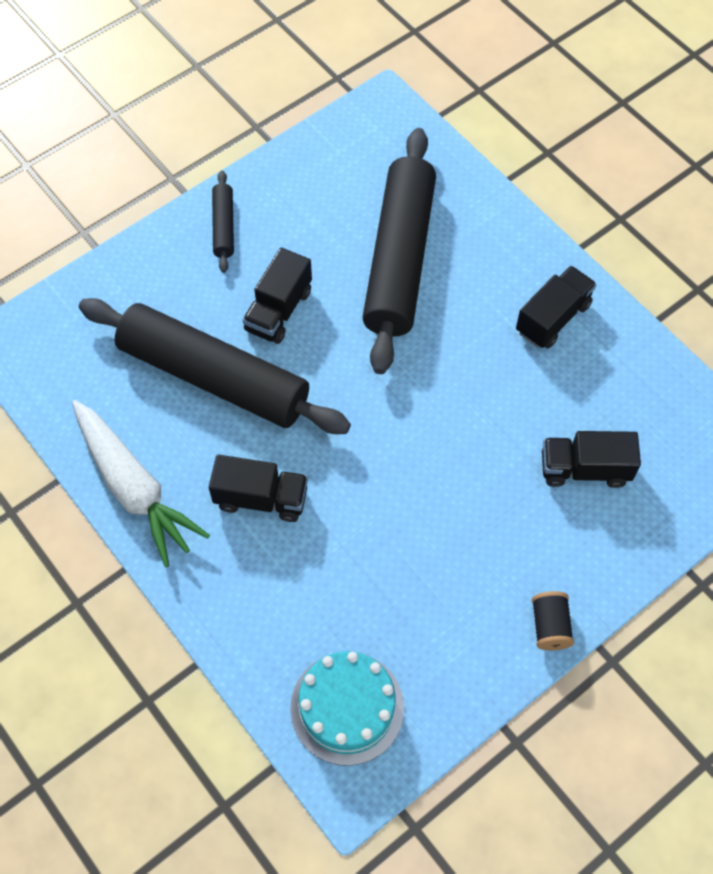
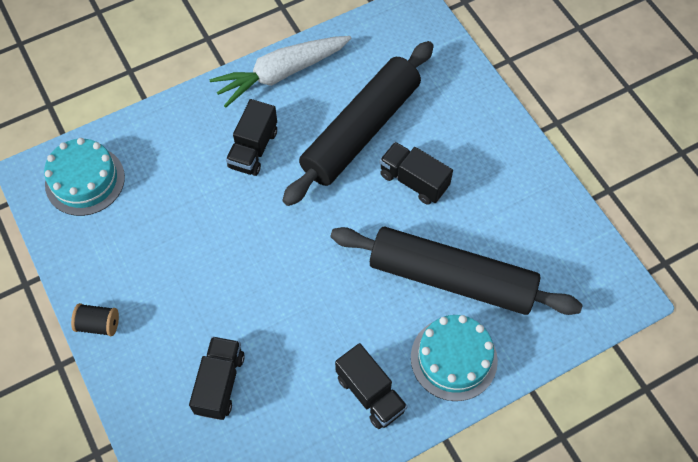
camera: 100 degrees right, 0 degrees up
(223, 226) = (502, 152): black rolling pin -> none
(492, 247) = (453, 358): none -> turquoise cake

